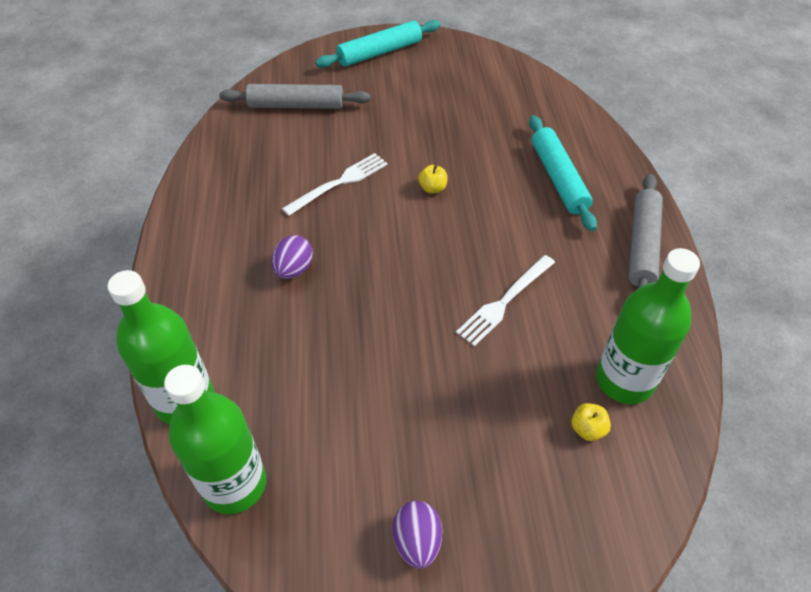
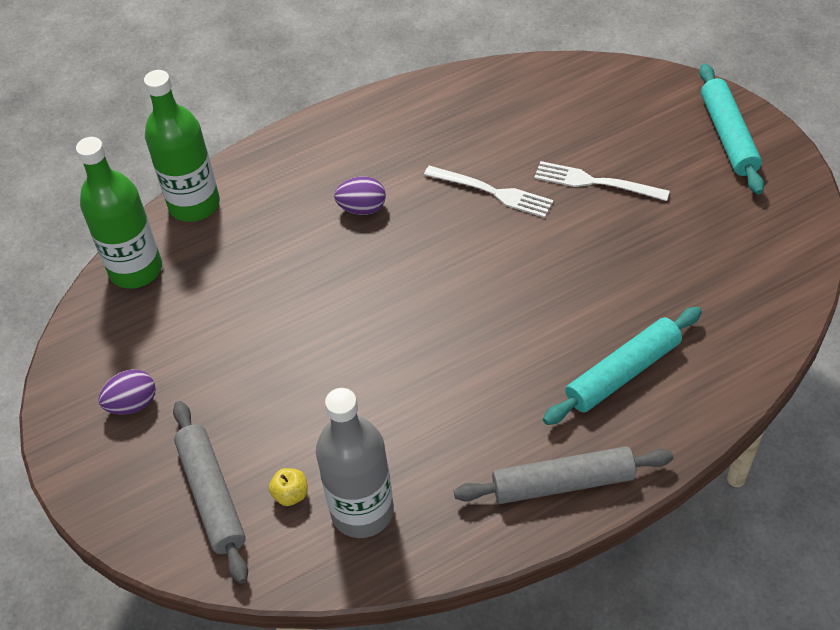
camera: 70 degrees right, 0 degrees up
(296, 106) = (583, 110): grey rolling pin -> grey rolling pin (211, 496)
(380, 52) = (728, 136): turquoise rolling pin -> turquoise rolling pin turned 45 degrees clockwise
(432, 188) = (533, 268): yellow apple -> none
(504, 302) = (410, 381): white fork -> white fork (595, 182)
(624, 380) = (362, 511): green bottle -> grey bottle

